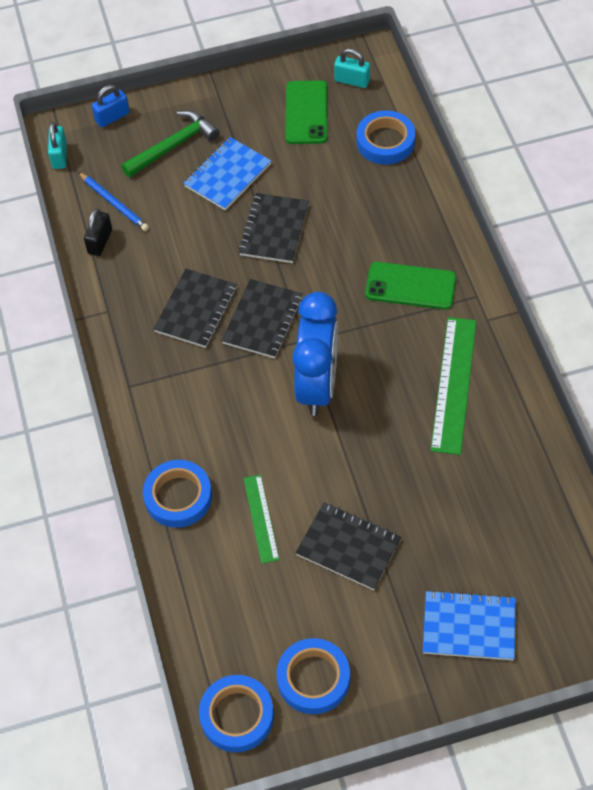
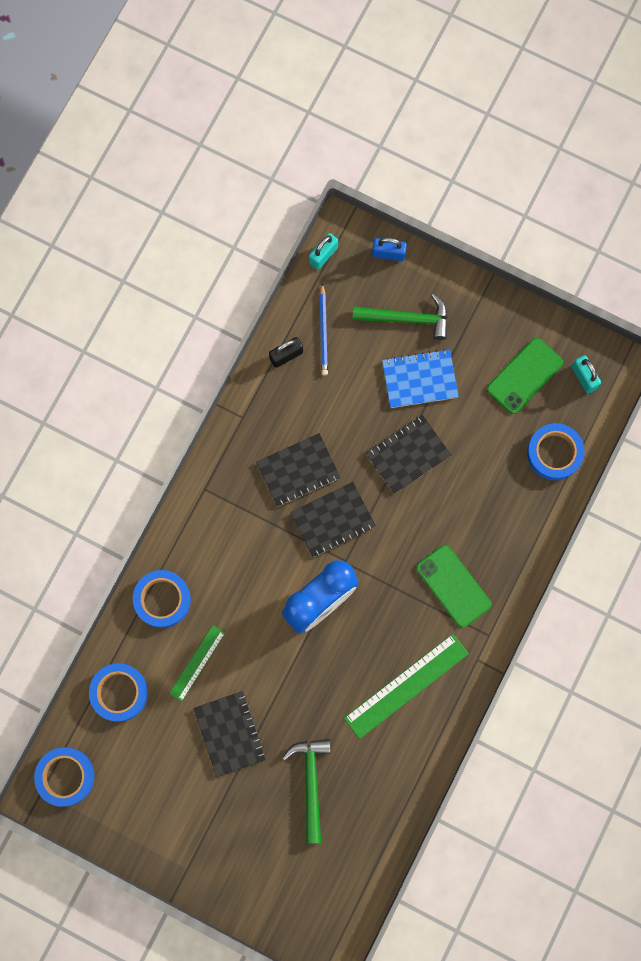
camera: 40 degrees right, 20 degrees up
(313, 679) = (129, 797): blue tape -> blue tape (119, 692)
(458, 523) = (310, 783): none -> green hammer
(469, 627) = (248, 854): blue notebook -> none

